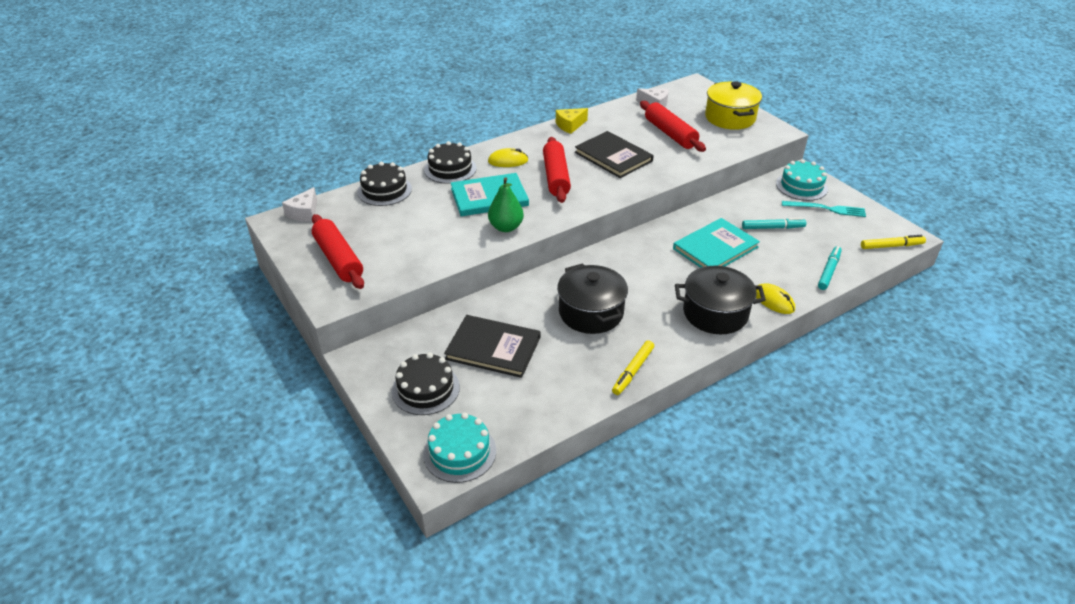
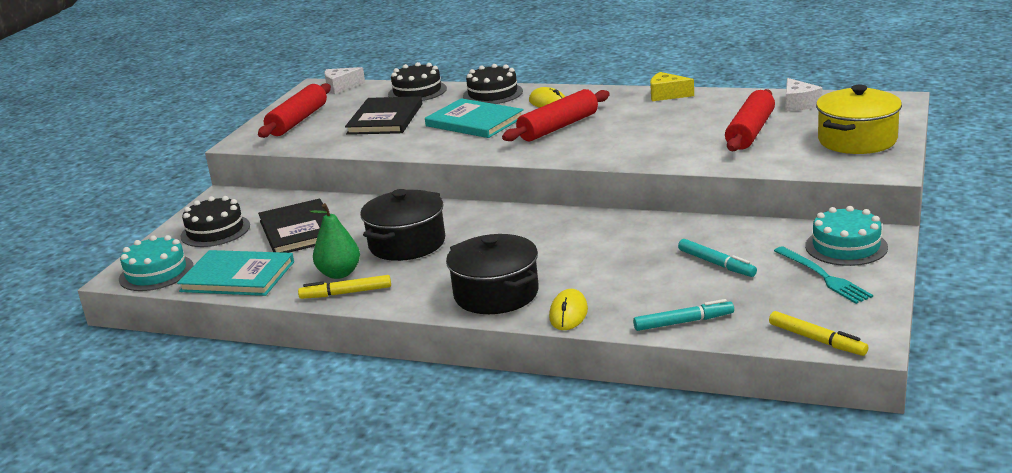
camera: 55 degrees right, 15 degrees down
(506, 227) = (438, 145): green pear -> green pear (339, 273)
(613, 156) = (646, 130): black book -> black book (385, 119)
(715, 248) = (616, 252): turquoise book -> turquoise book (237, 276)

